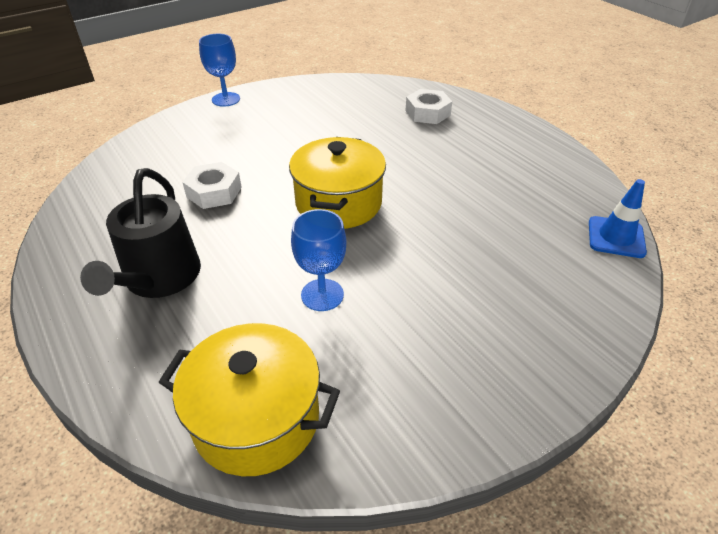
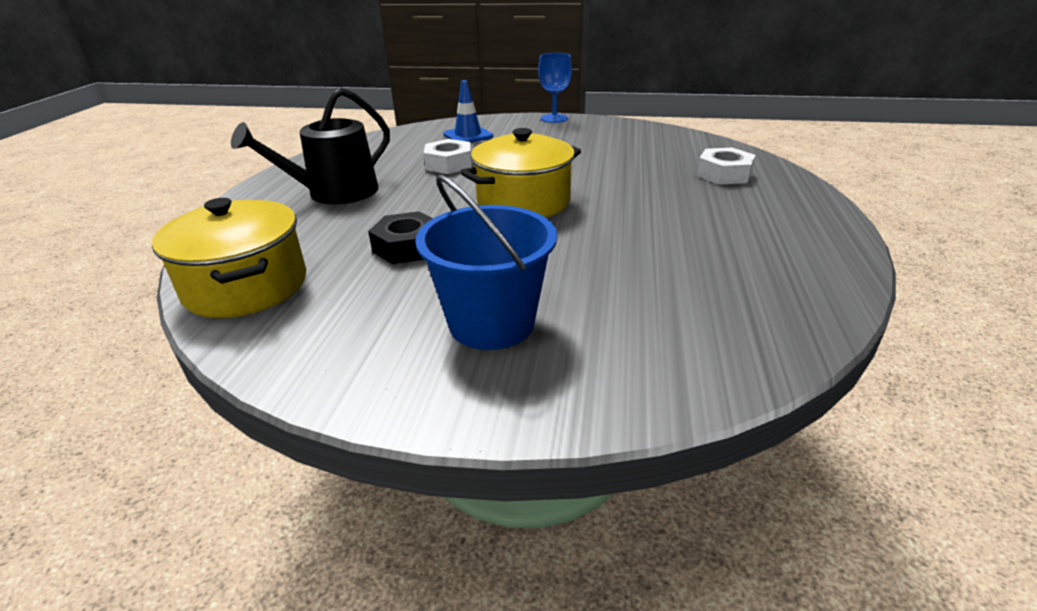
camera: 45 degrees right, 10 degrees down
(322, 295) = (407, 247): blue goblet -> black nut
(477, 318) = (492, 323): none -> blue bucket
(616, 237) = (775, 346): blue traffic cone -> blue traffic cone (468, 135)

